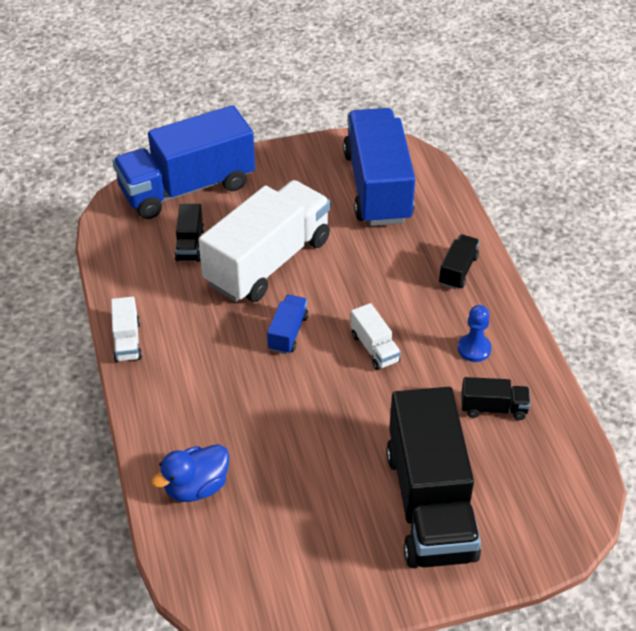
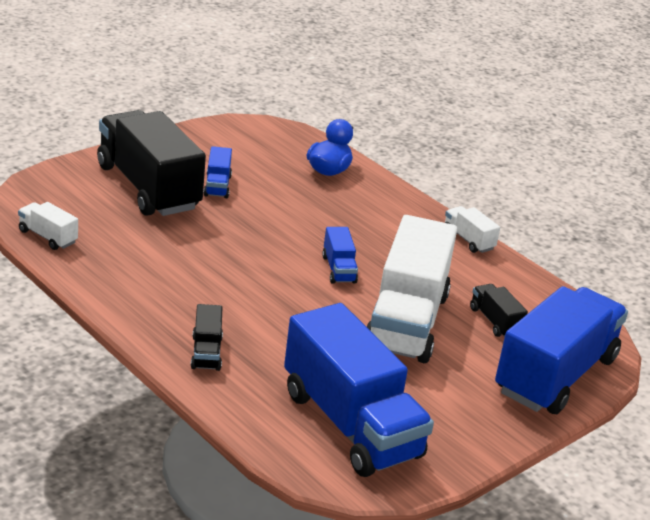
camera: 150 degrees right, 15 degrees down
(347, 489) = (217, 186): none -> blue truck
(374, 348) = (252, 272): white truck -> white truck (48, 237)
(474, 349) = (157, 288): blue pawn -> none
(493, 408) = (120, 249): black truck -> none

